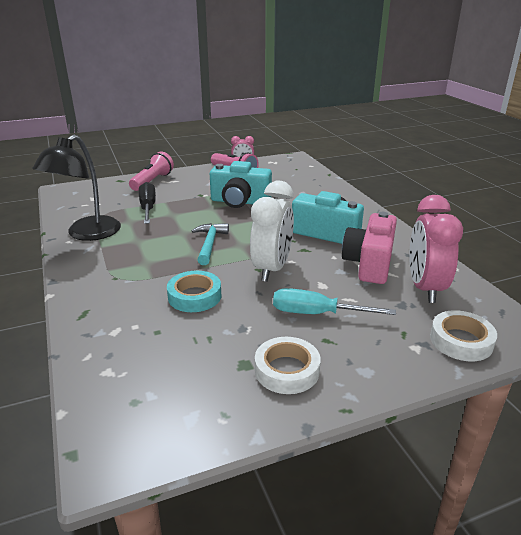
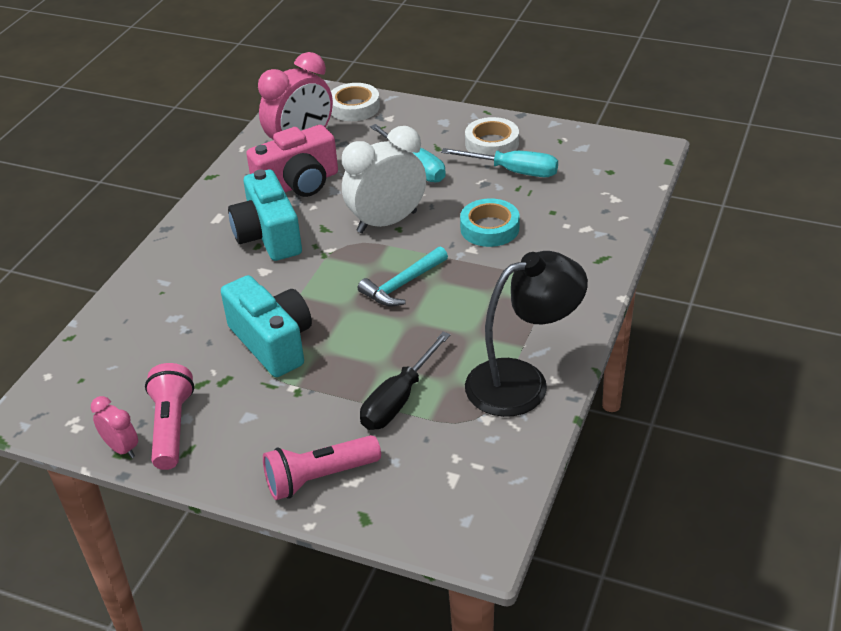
camera: 135 degrees left, 10 degrees up
(230, 351) = (513, 171): none -> turquoise screwdriver

